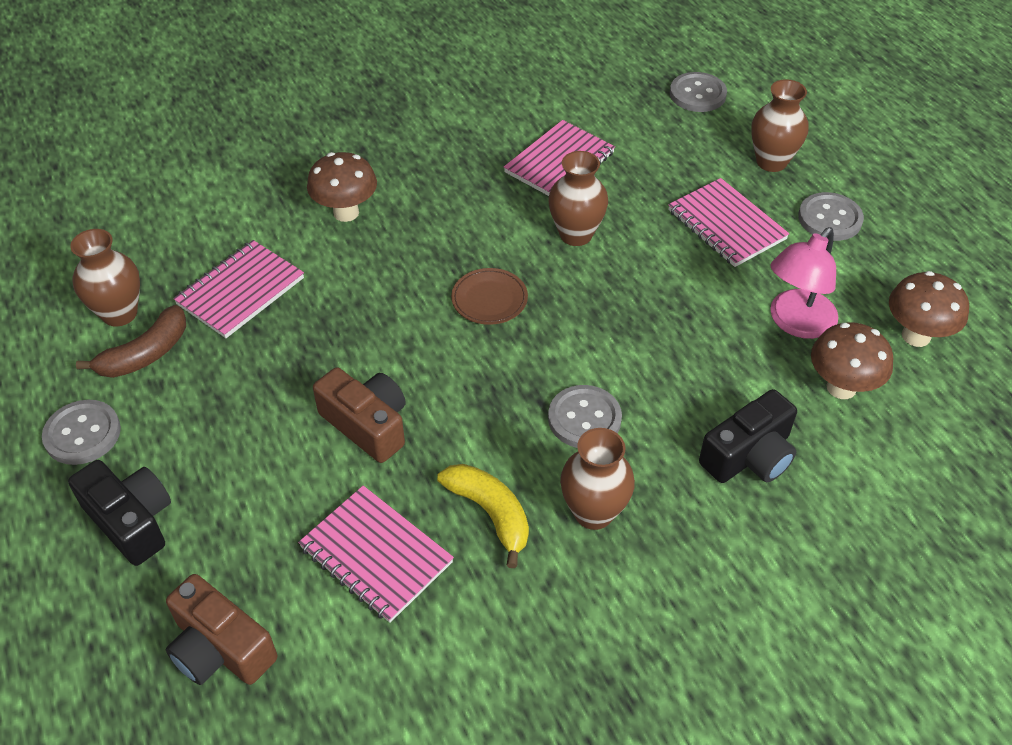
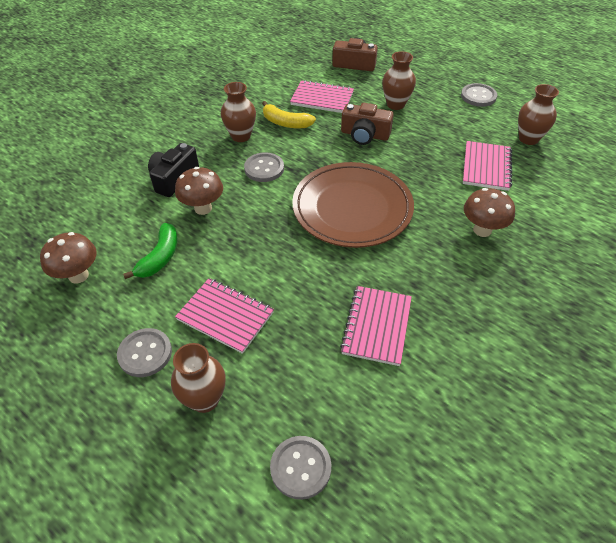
camera: 155 degrees right, 0 degrees up
(131, 521) = (424, 81): black camera -> none
(146, 354) = (493, 128): brown banana -> none
(489, 299) = (352, 208): brown plate -> brown plate, size x2.47
(576, 234) = (327, 268): brown vase -> brown vase (395, 104)
(795, 323) = (160, 257): pink lamp -> green banana
(841, 387) = (127, 227): brown mushroom -> brown mushroom (203, 208)

